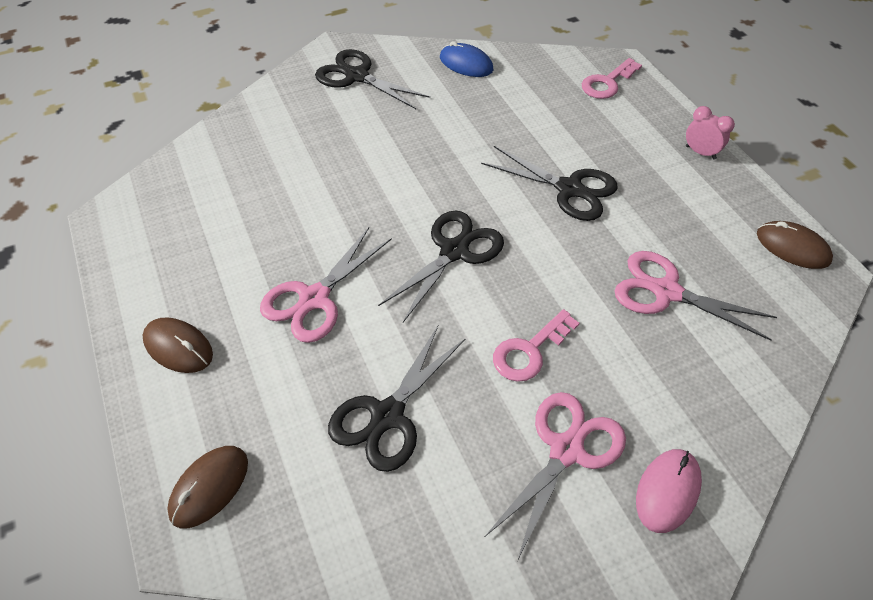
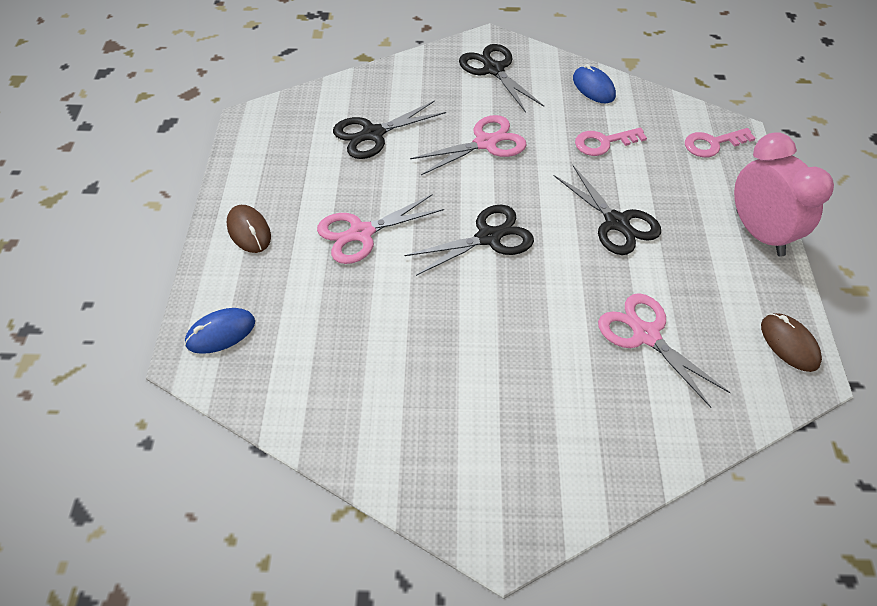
camera: 25 degrees right, 0 degrees up
(209, 487) = (220, 332): brown mouse -> blue mouse
(387, 416) = (366, 337): black scissors -> black scissors (373, 134)
(529, 351) = (501, 335): pink key -> pink key (603, 143)
(566, 450) = (484, 416): pink scissors -> pink scissors (485, 143)
(667, 491) = (544, 479): pink mouse -> none
(700, 152) = (759, 233): pink clock -> pink clock, size x2.22

